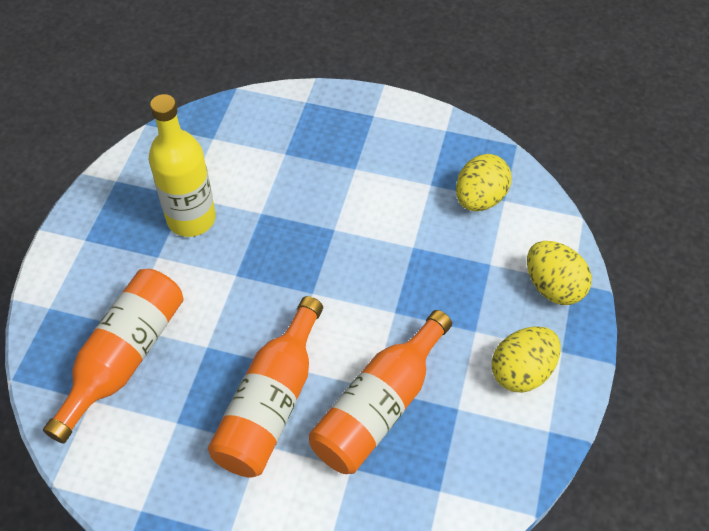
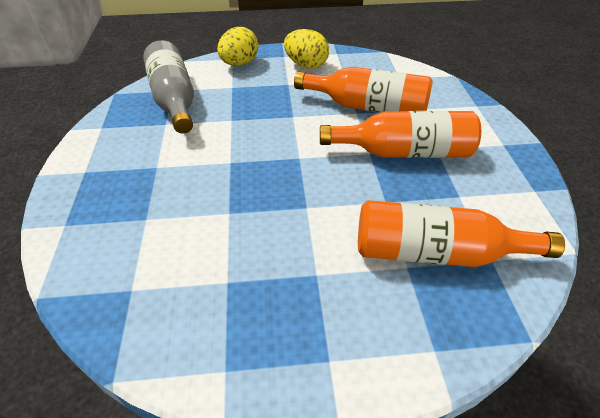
camera: 110 degrees left, 10 degrees down
(191, 219) = (256, 264): yellow bottle -> none
(479, 199) = (174, 100): yellow egg -> grey bottle

